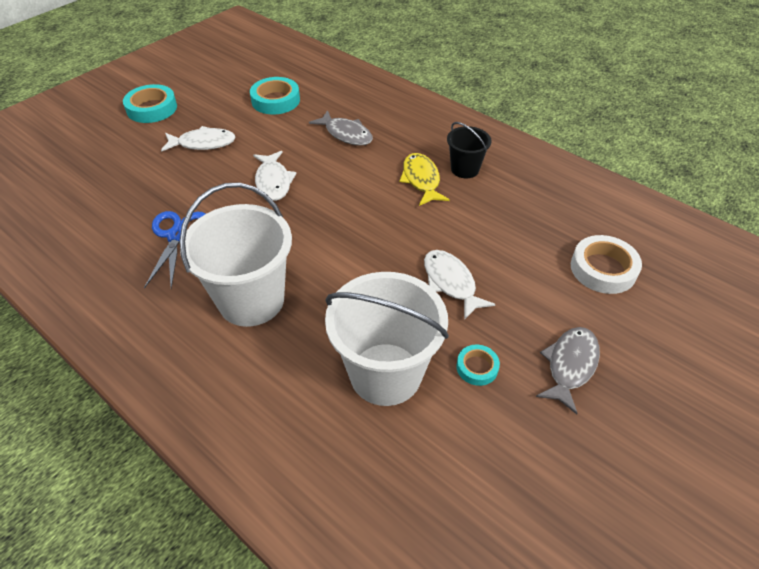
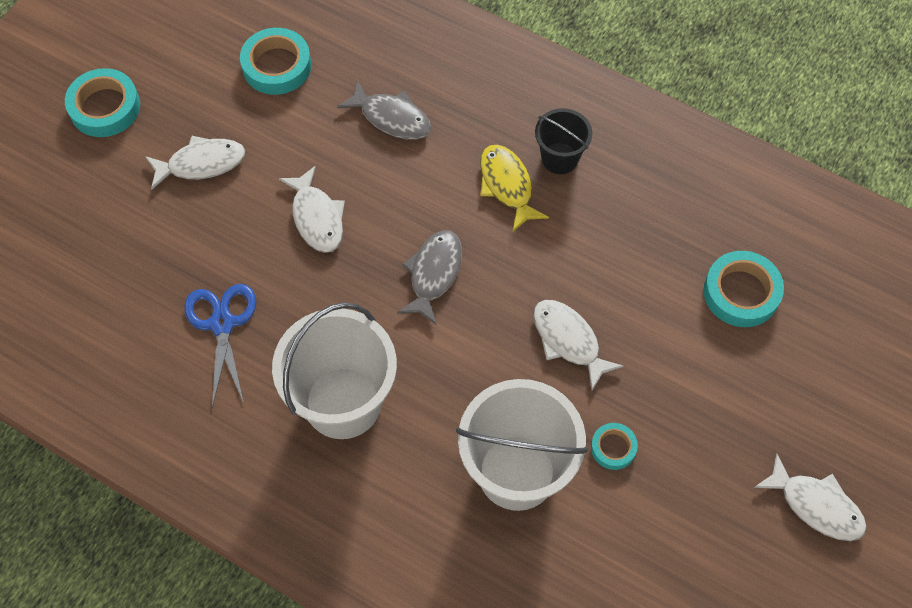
camera: 10 degrees left, 15 degrees up
(570, 365) = (711, 429): grey fish -> grey fish (434, 274)
(603, 269) = (741, 293): white tape -> turquoise tape
(671, 446) = (816, 505): none -> white fish

